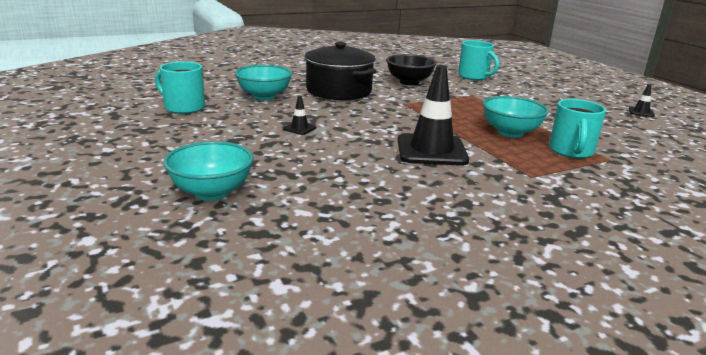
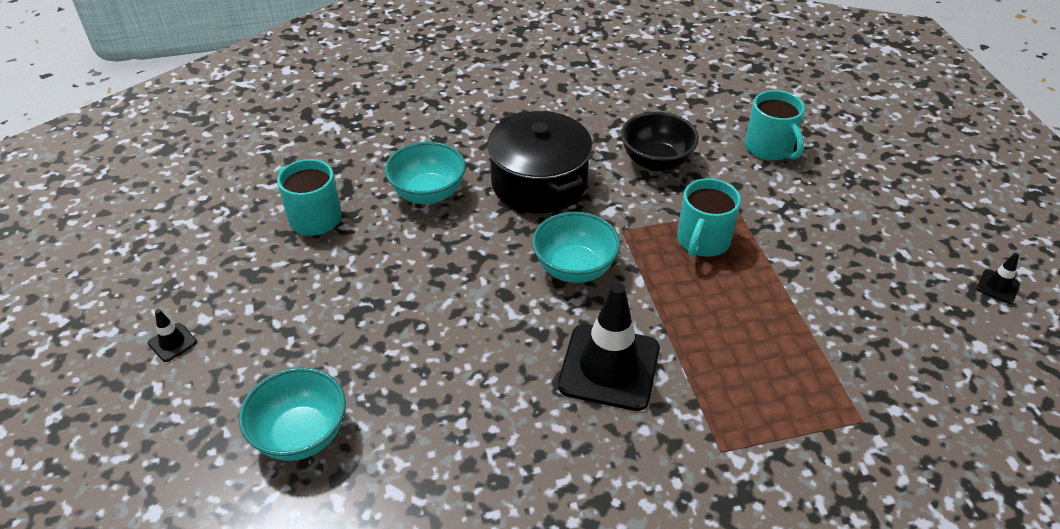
camera: 15 degrees right, 20 degrees up
(299, 128) = (450, 289): black traffic cone -> black traffic cone (172, 342)
(510, 132) = (747, 330): turquoise bowl -> turquoise bowl (574, 268)
(571, 151) = (814, 392): turquoise mug -> turquoise mug (702, 241)

